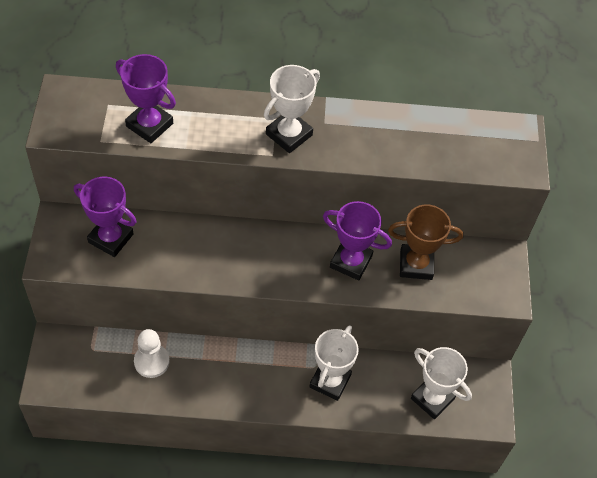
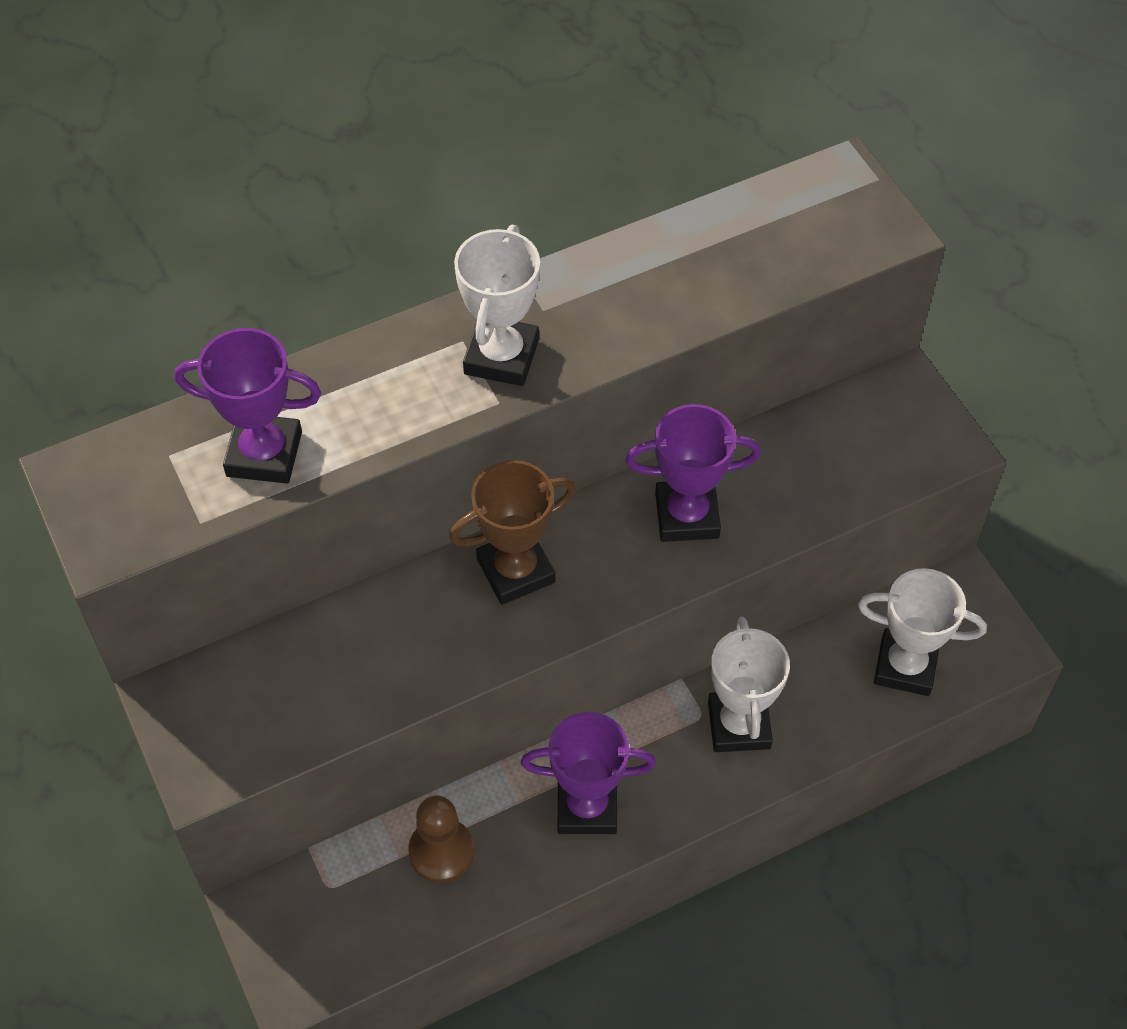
camera: 25 degrees left, 0 degrees up
(111, 238) = (280, 682): purple trophy -> purple trophy (587, 807)
(151, 361) = (441, 851): white pawn -> brown pawn
(416, 264) = (786, 468): brown trophy -> brown trophy (515, 571)

